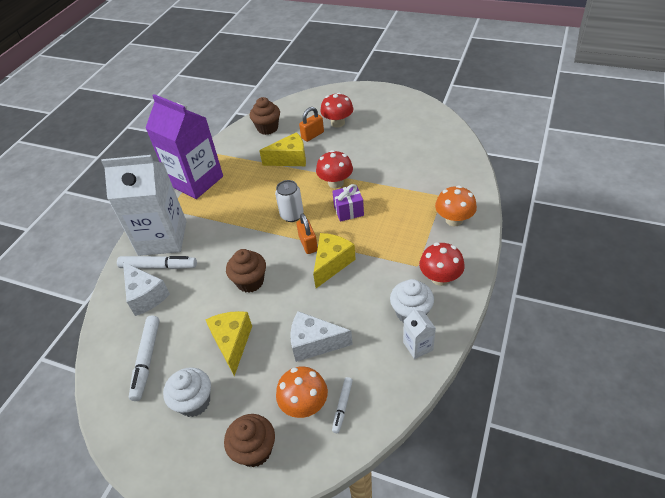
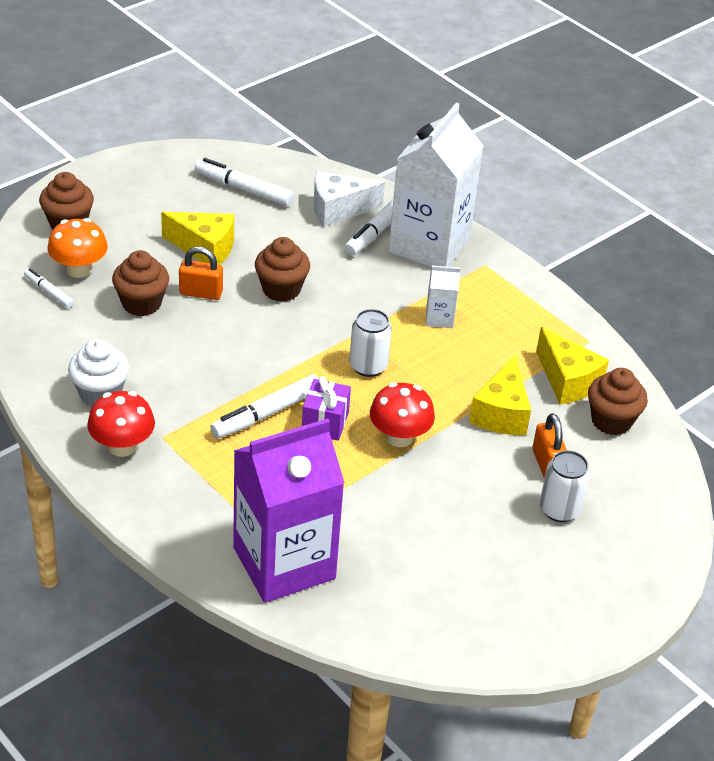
camera: 110 degrees right, 5 degrees down
(194, 402) = (159, 205): white cupcake -> none
(196, 181) = (528, 305): purple carton -> purple carton (284, 563)
(308, 244) = (298, 359): orange padlock -> orange padlock (201, 293)
(314, 343) = (141, 303): white cheese -> brown cupcake
(332, 264) = (243, 364): yellow cheese -> yellow cheese (567, 381)
(338, 123) = (559, 509): red mushroom -> white can
(362, 235) = (266, 413): none -> white marker
(418, 346) = (53, 376): white carton -> white carton (439, 318)
(454, 220) = (204, 518): orange mushroom -> none

